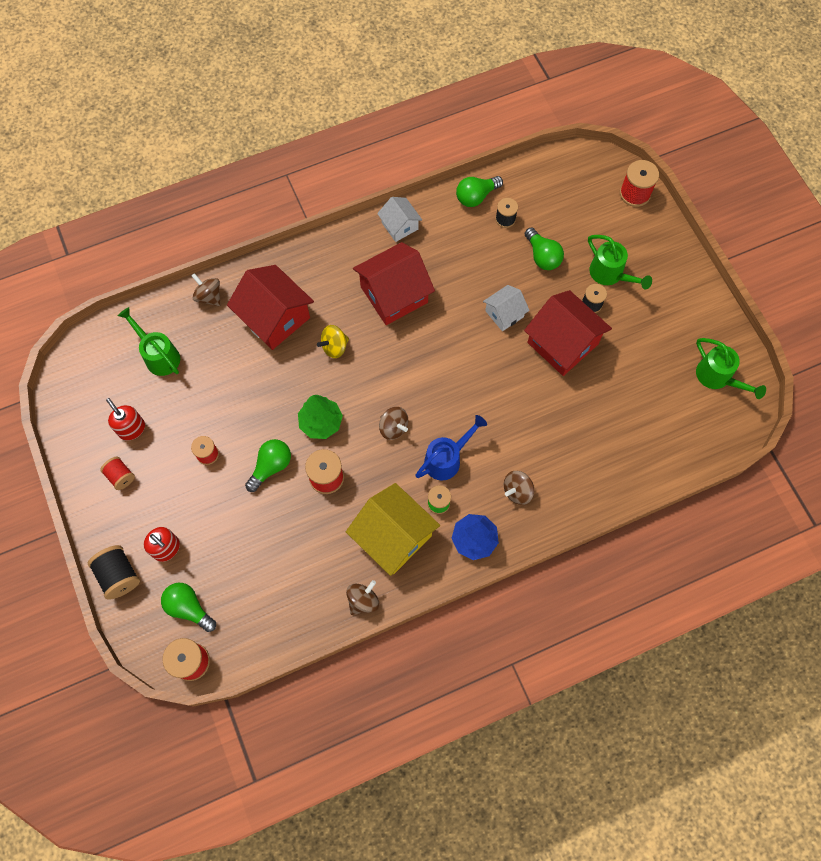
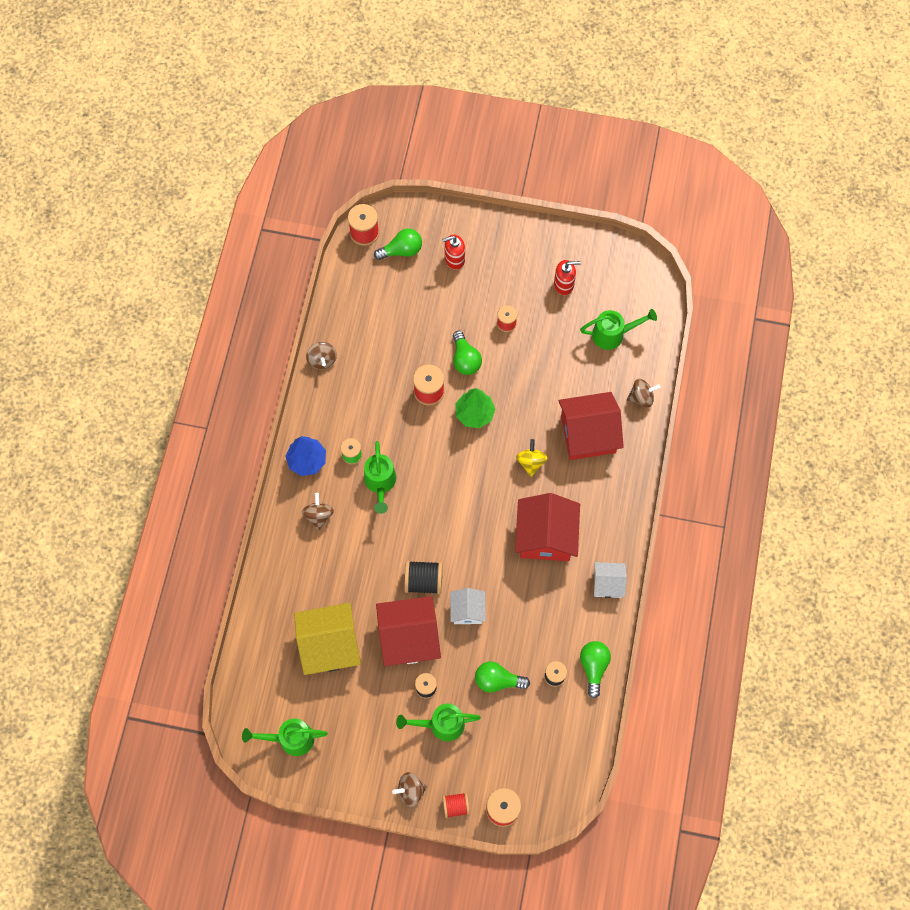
camera: 125 degrees right, 0 degrees up
(119, 575) = (457, 221): black spool -> black spool (423, 581)
(121, 476) = (531, 258): red spool -> red spool (456, 806)
(393, 427) = (433, 462): brown spinning top -> brown spinning top (410, 791)
(393, 536) = (351, 408): yellow house -> yellow house (329, 645)
(447, 459) = (380, 483): blue watering can -> green watering can

